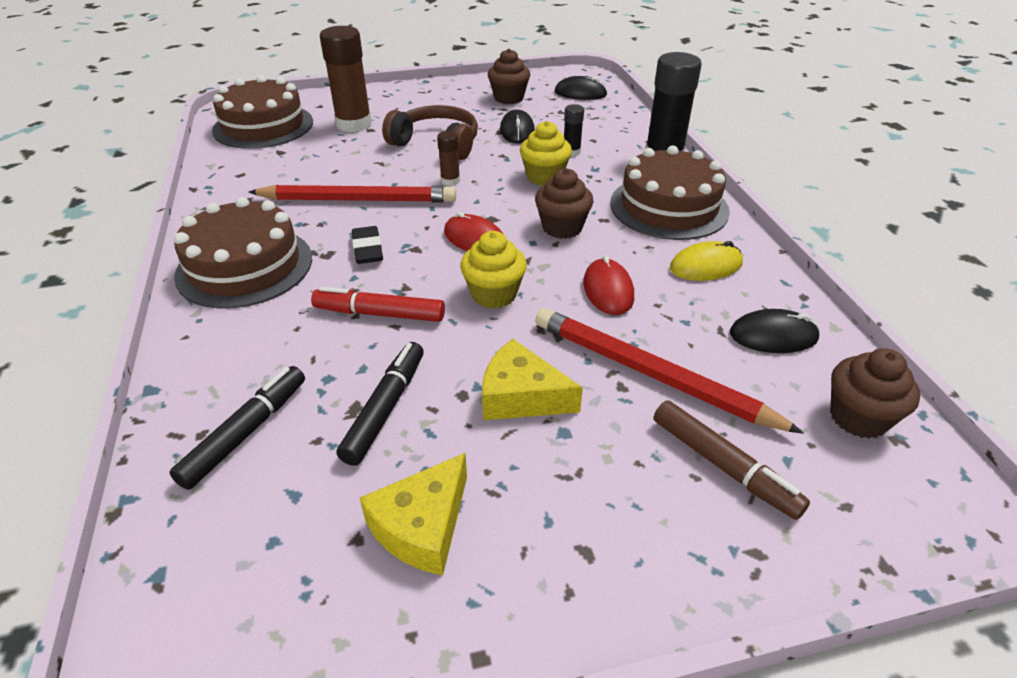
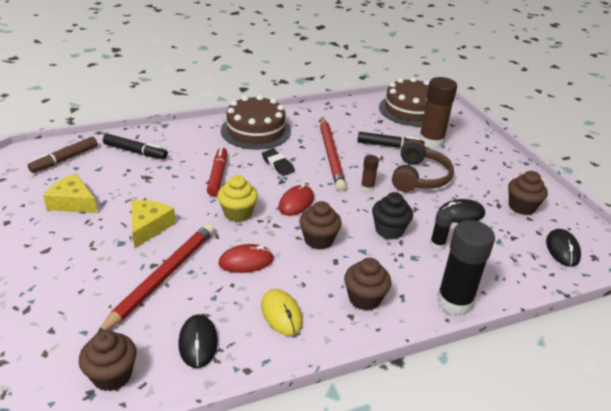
camera: 80 degrees right, 5 degrees down
(367, 249) = (278, 165): black eraser -> black eraser turned 75 degrees clockwise
(385, 408) = (145, 185): black marker -> black marker (389, 146)
(544, 177) = (389, 230): yellow cupcake -> black cupcake
(669, 207) = (364, 299): brown cake -> brown cupcake
(723, 466) = (85, 302): brown marker -> brown marker (65, 159)

